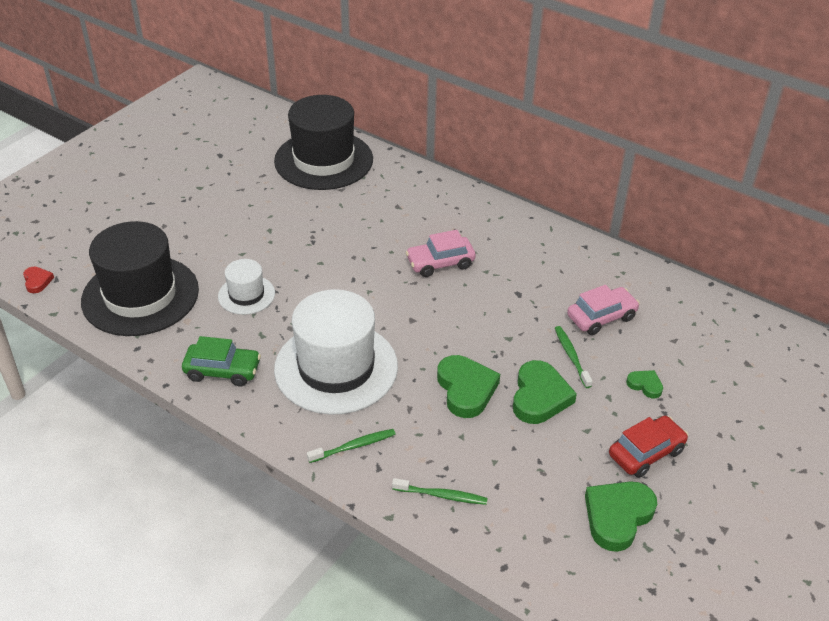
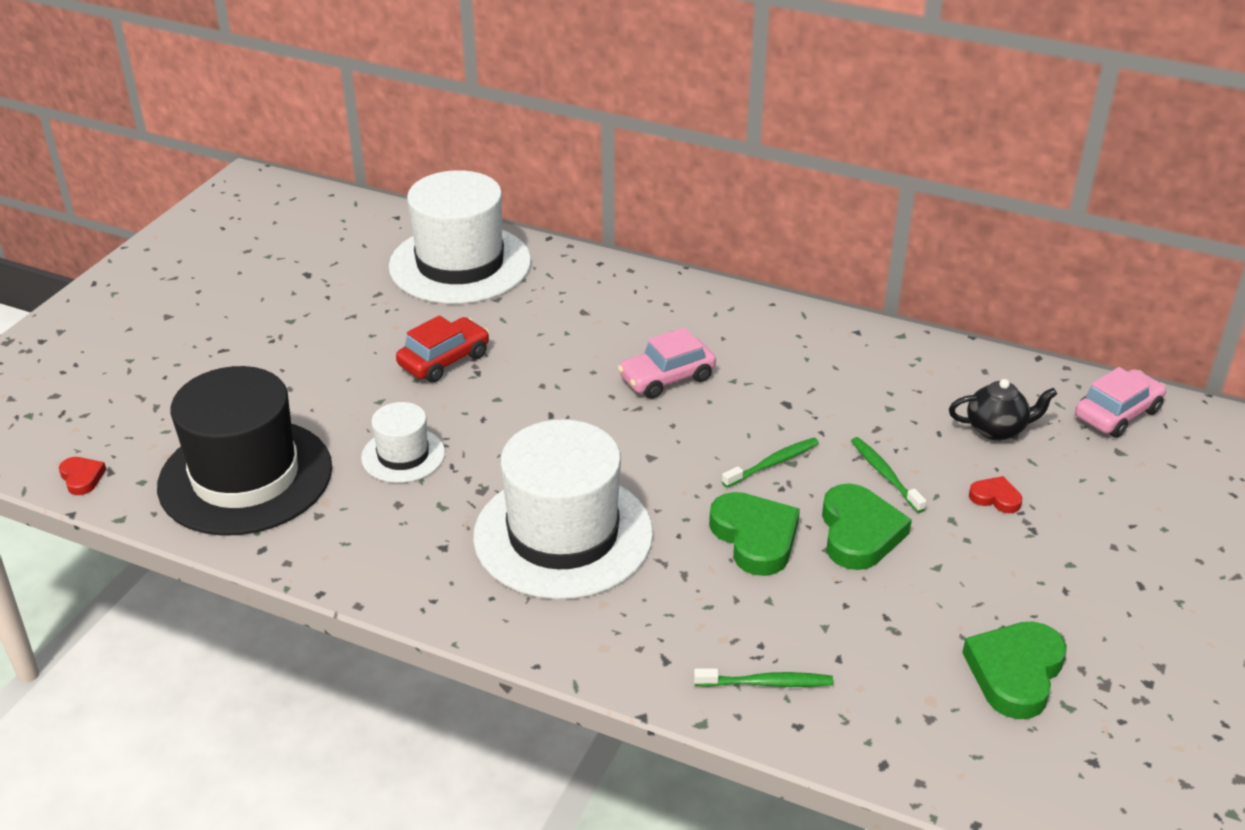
camera: 10 degrees left, 5 degrees down
(222, 371) = (399, 562): green car -> none
(323, 160) = (460, 264): black hat -> white hat
(354, 446) = (621, 636): green toothbrush -> green toothbrush (773, 463)
(601, 317) = (909, 419): pink car -> pink car (1117, 414)
(645, 385) = (995, 498): green heart -> red heart
(646, 453) = (1025, 584): red car -> red car (444, 360)
(662, 334) = (996, 429): none -> black teapot

